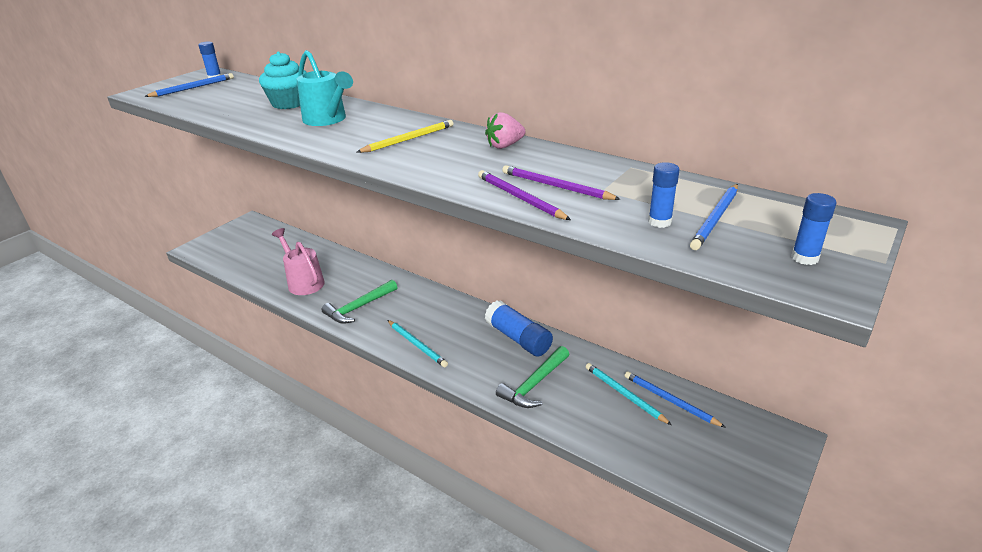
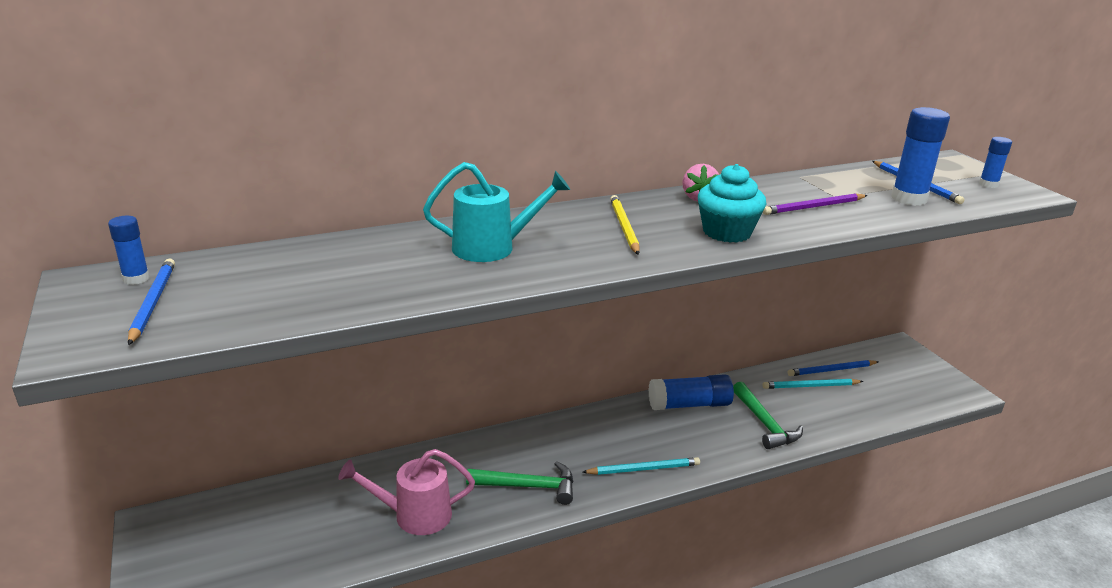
camera: 60 degrees left, 5 degrees down
(289, 103) = (383, 255): turquoise cupcake -> turquoise cupcake (727, 232)
(359, 307) = (528, 486): green hammer -> green hammer turned 75 degrees counterclockwise
(520, 198) = (825, 224): purple pencil -> none
(659, 222) = (908, 199): blue glue stick -> blue glue stick, size x1.80

